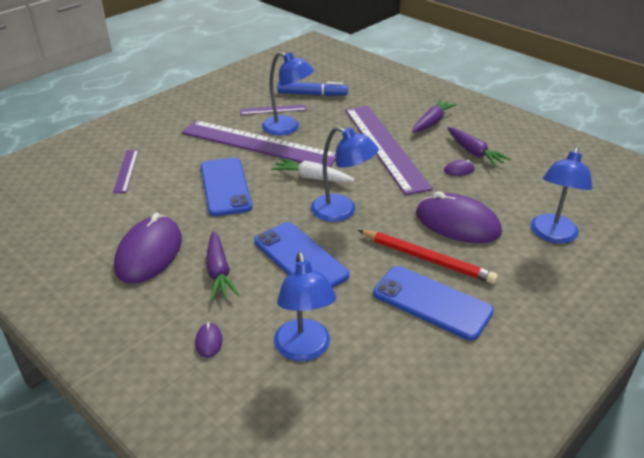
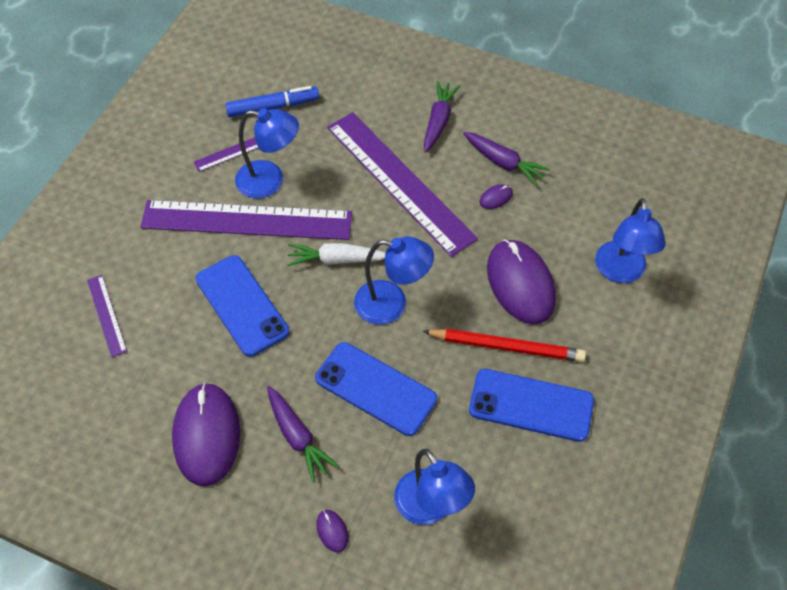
camera: 20 degrees left, 20 degrees up
(457, 223) = (520, 284): purple mouse -> purple mouse turned 60 degrees clockwise

